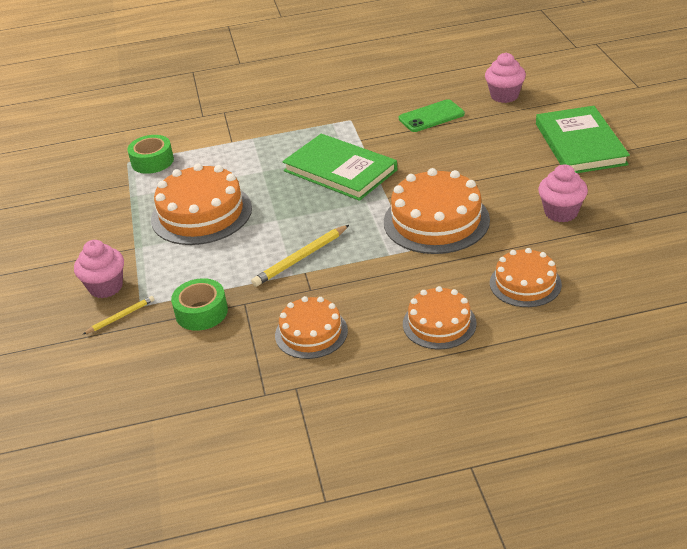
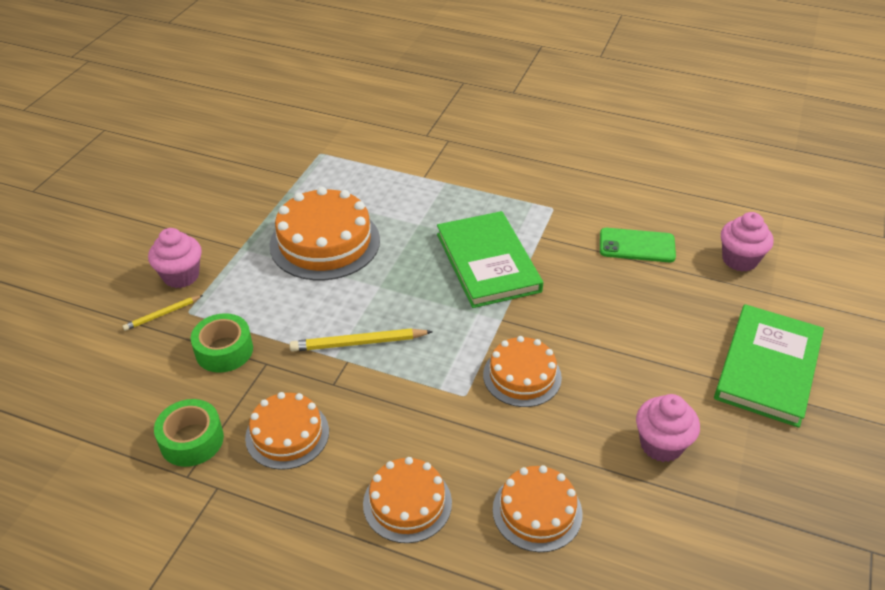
camera: 30 degrees right, 5 degrees up
(121, 317) = (162, 314): yellow pencil -> yellow pencil turned 150 degrees clockwise
(152, 161) = (339, 163): green tape -> green tape (192, 440)
(436, 221) = (522, 376): orange cake -> orange cake, size x0.61

